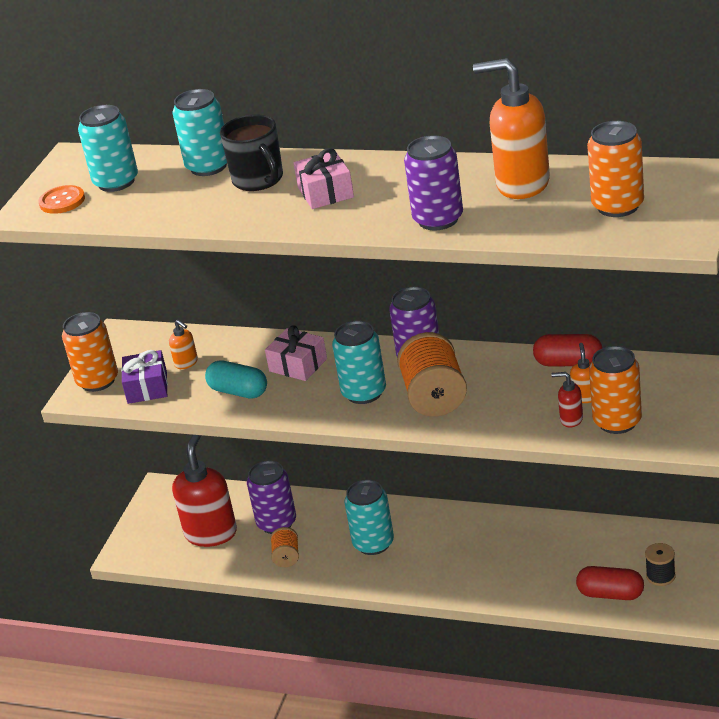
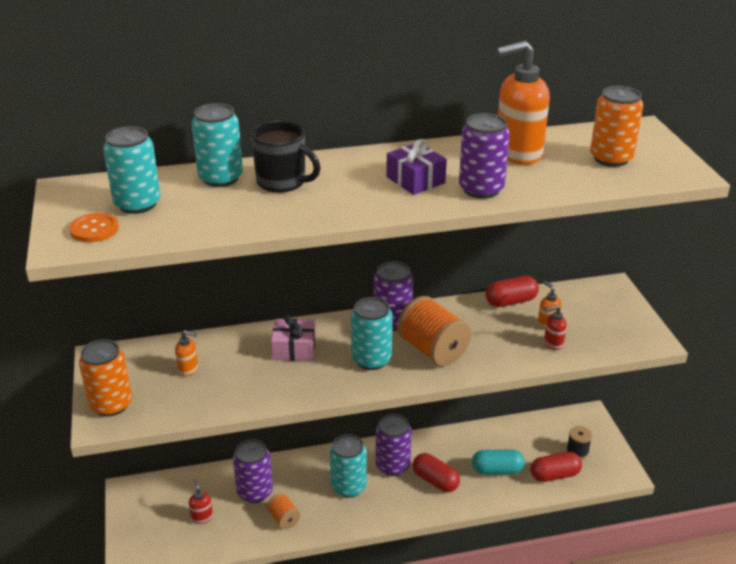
camera: 35 degrees left, 0 degrees up
(147, 387) = (167, 399): purple gift -> purple gift (415, 180)
(211, 533) = (202, 517): red soap dispenser -> red soap dispenser, size x0.45
(238, 391) = (258, 383): turquoise capsule -> turquoise capsule (497, 470)
(325, 192) = (357, 183): pink gift -> none
(436, 535) = (392, 465): none -> purple can
(469, 563) = (435, 481): none -> red capsule
(617, 422) = (587, 337): orange can -> none

